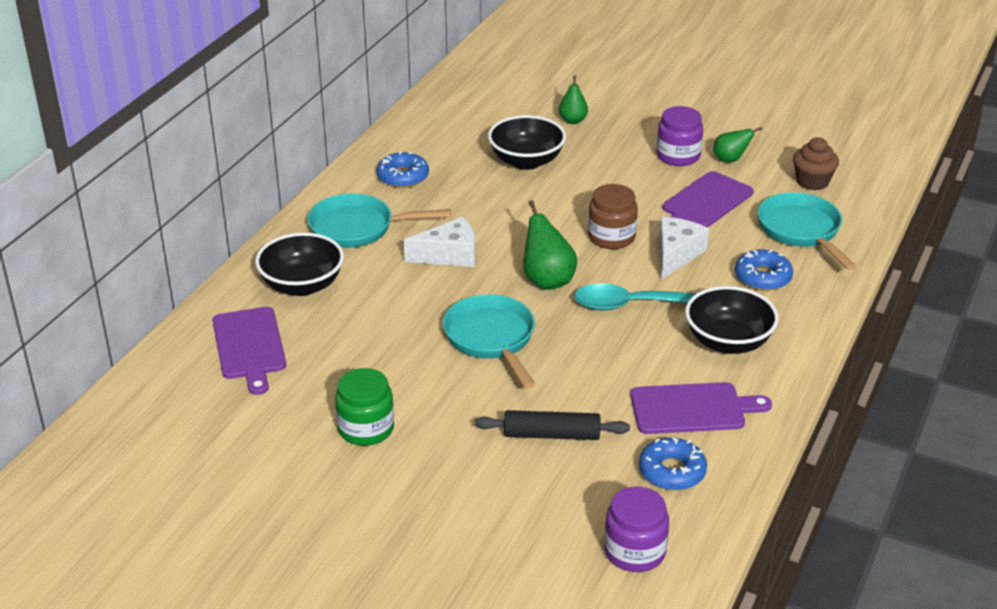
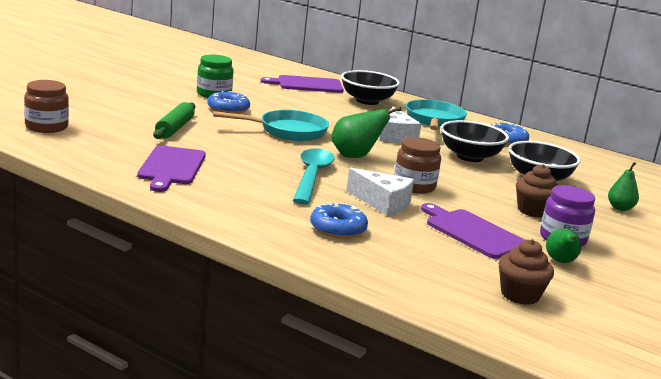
camera: 95 degrees right, 15 degrees down
(551, 435) = (174, 128): black rolling pin -> green rolling pin
(621, 168) = (533, 211): none -> brown cupcake
(635, 551) = (46, 127): purple jar -> brown jar
(672, 471) = (110, 149): blue donut -> blue donut (228, 109)
(728, 342) = (246, 195): black bowl -> black bowl (470, 157)
(801, 231) = (416, 264): turquoise pan -> none

